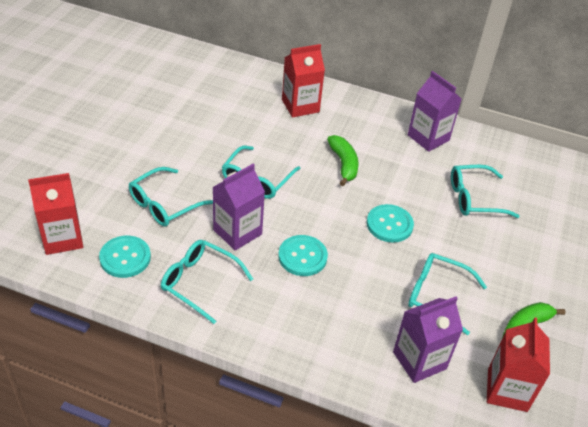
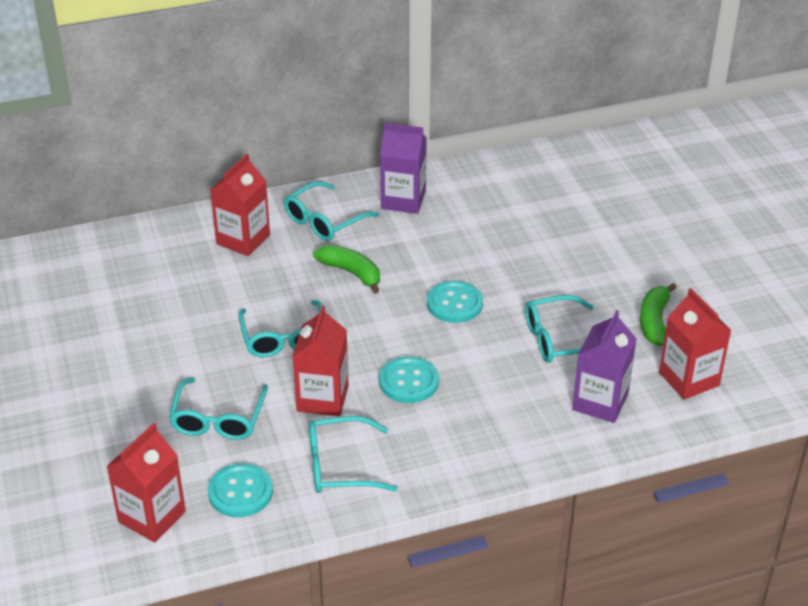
camera: 35 degrees left, 5 degrees down
(237, 232) = (322, 398): purple carton -> red carton
(474, 198) = (503, 233): turquoise glasses -> turquoise glasses (325, 220)

